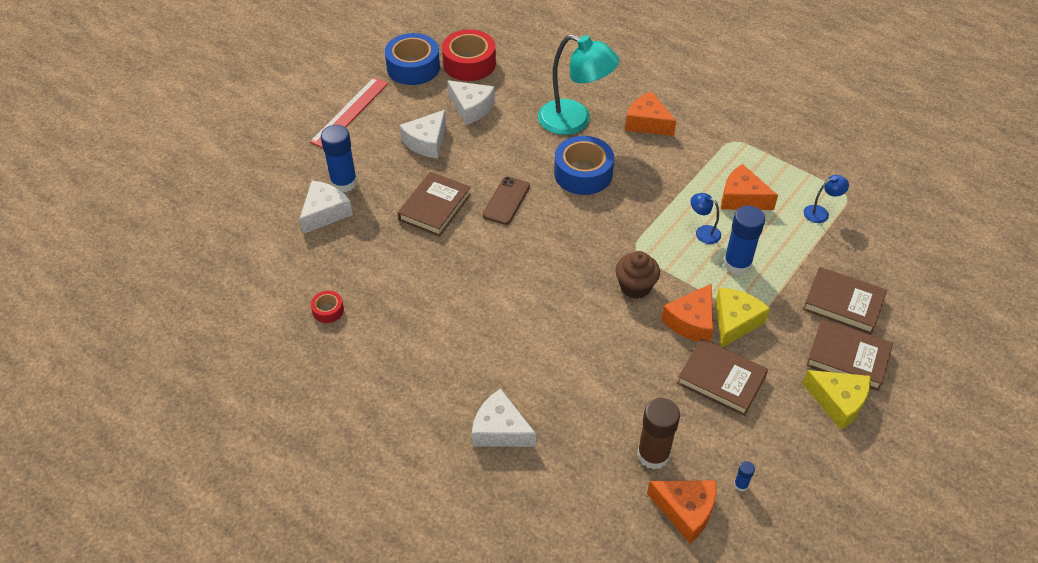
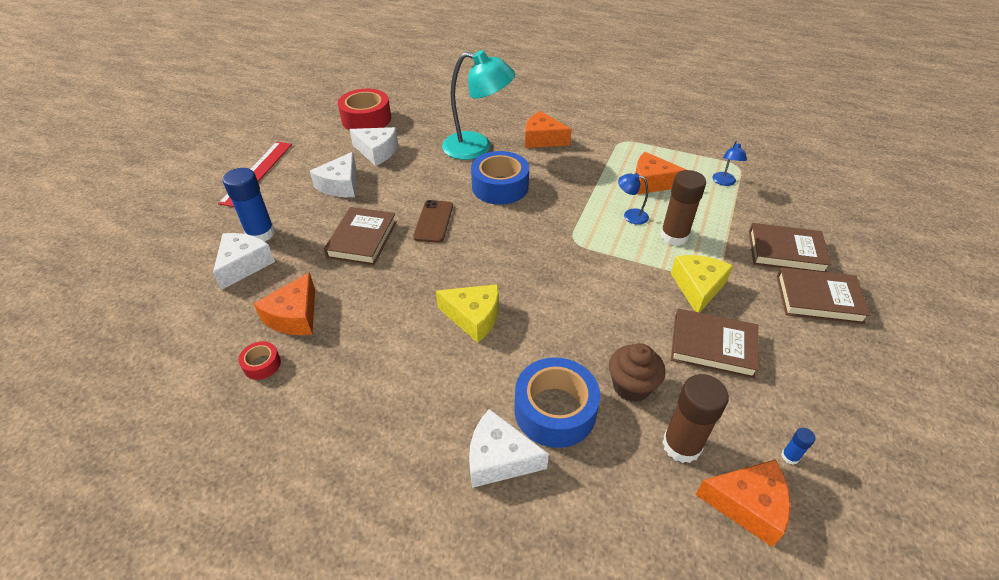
camera: 15 degrees left, 5 degrees down
(413, 67) = (314, 129): blue tape -> blue tape (555, 410)
(635, 287) = (588, 274): brown cupcake -> brown cupcake (631, 386)
(691, 321) = (657, 296): orange cheese -> orange cheese (294, 316)
(737, 264) = (674, 236): blue glue stick -> brown glue stick
(821, 212) = (724, 182): blue lamp -> blue lamp turned 135 degrees clockwise
(838, 402) = (834, 343): yellow cheese -> yellow cheese (473, 317)

